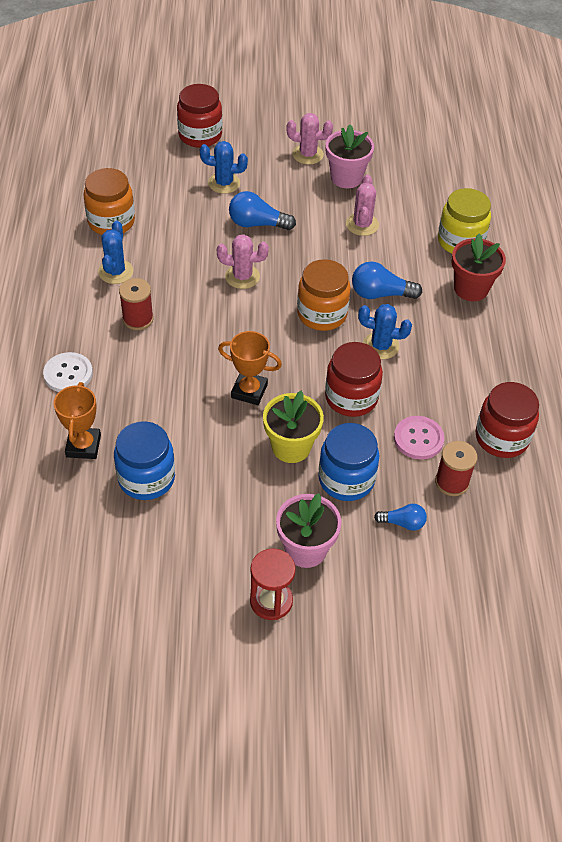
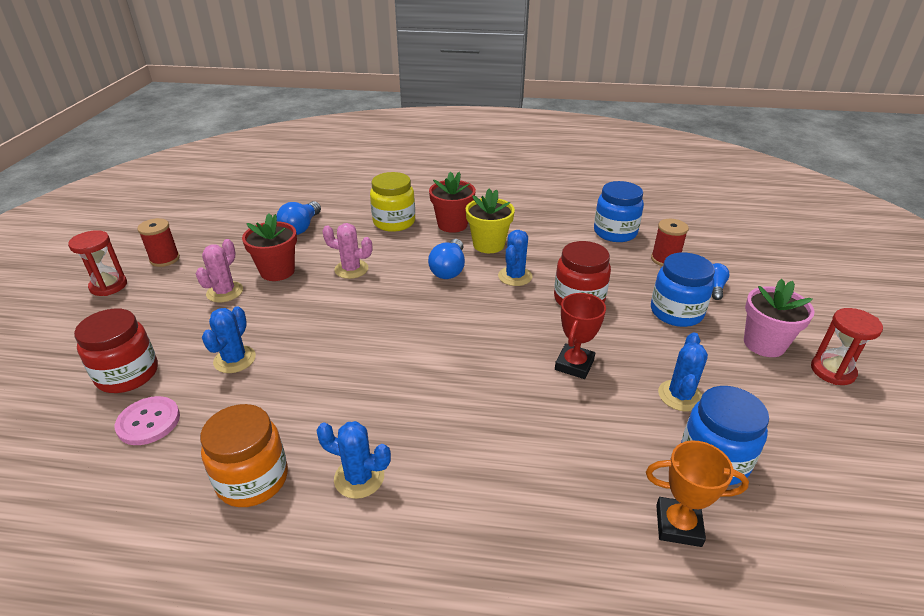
camera: 80 degrees left, 15 degrees down
(68, 374) = (551, 542): white button -> none
(138, 319) = (454, 456): red spool -> red spool (165, 259)
(218, 465) = (680, 396): none -> blue cactus
(242, 276) = (402, 356): pink cactus -> none
(249, 391) = (574, 365): orange trophy -> red trophy
(257, 224) = (320, 338): blue light bulb -> blue light bulb (301, 227)
(291, 447) = (645, 342): yellow flower pot -> yellow flower pot (488, 245)
(301, 89) = (108, 286): none -> red hourglass
(322, 314) = (469, 306): orange jar -> none
(346, 178) = (277, 271): pink flower pot -> red flower pot
(418, 439) = (622, 269): pink button -> pink button (148, 422)
(501, 437) = (615, 232): red jar -> blue jar

